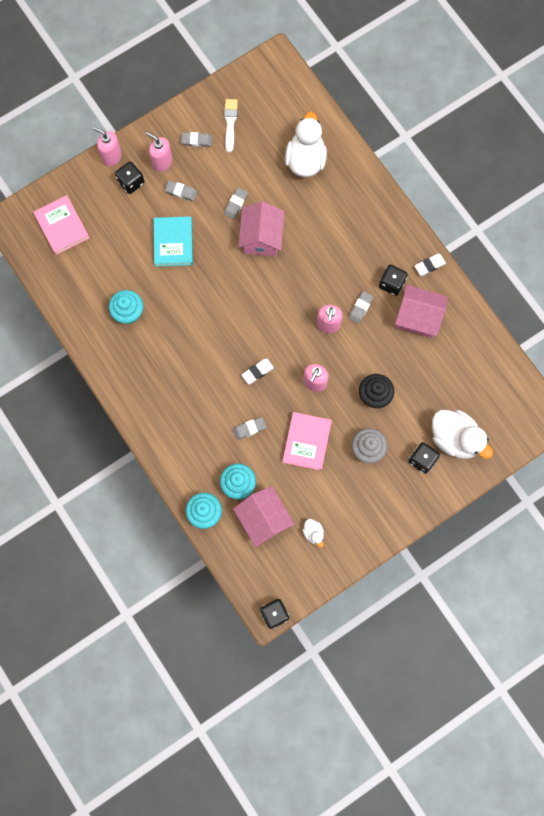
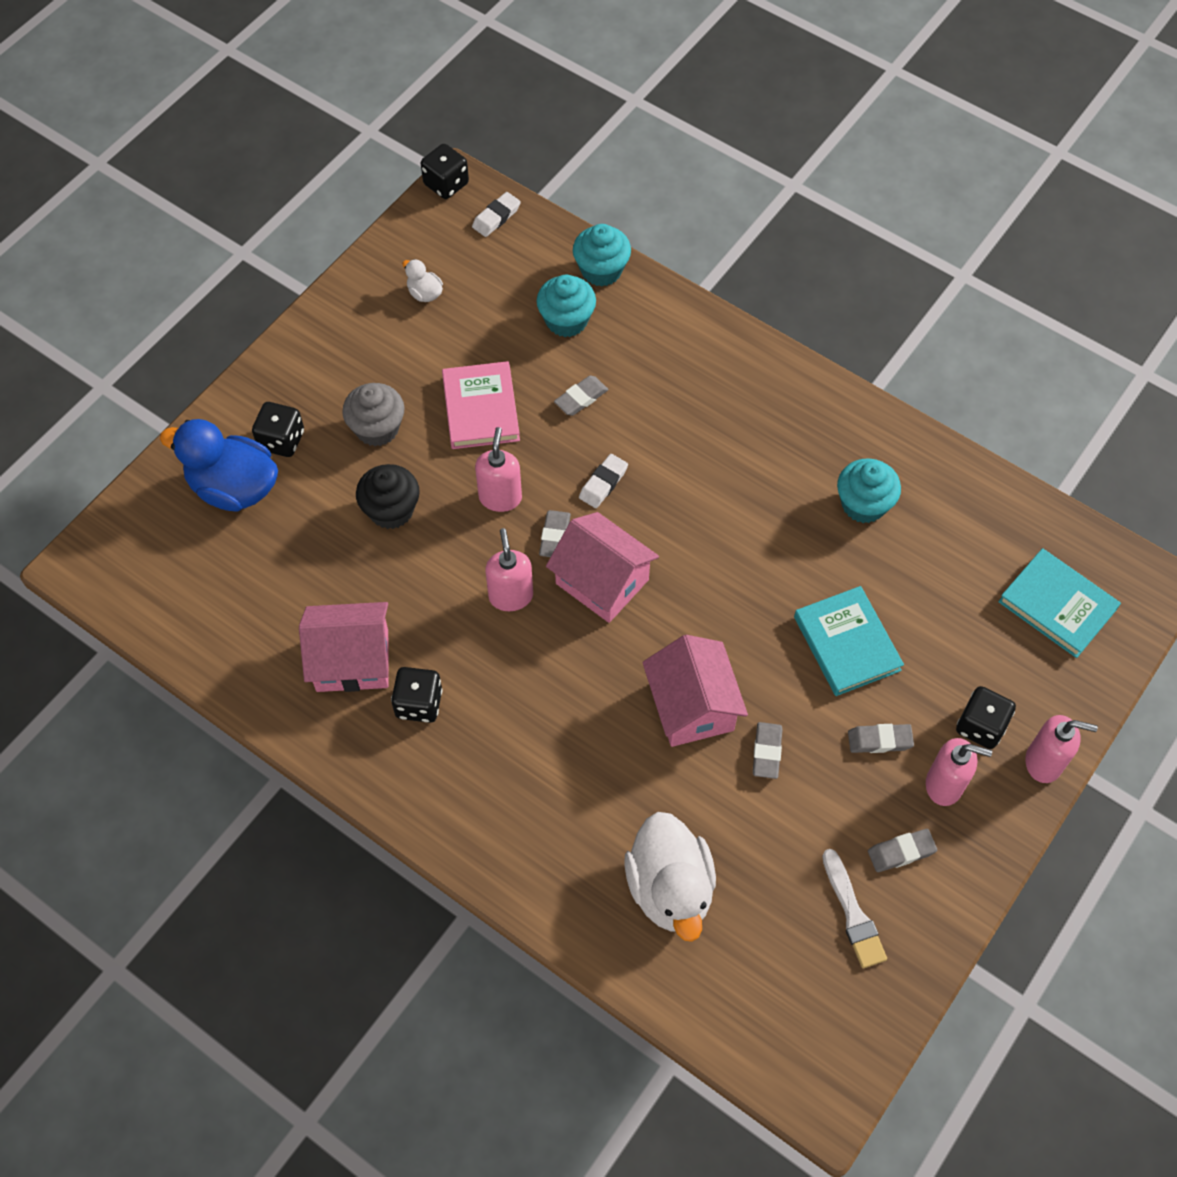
camera: 160 degrees right, 15 degrees down
(62, 226) = (1057, 605): pink book -> turquoise book
(263, 519) = (508, 289): pink house -> pink house (602, 581)
(360, 308) = (462, 642): grey eraser -> grey eraser (555, 536)
(429, 265) = (356, 761): white eraser -> white eraser (496, 217)
(455, 438) = (234, 488): white duck -> blue duck

